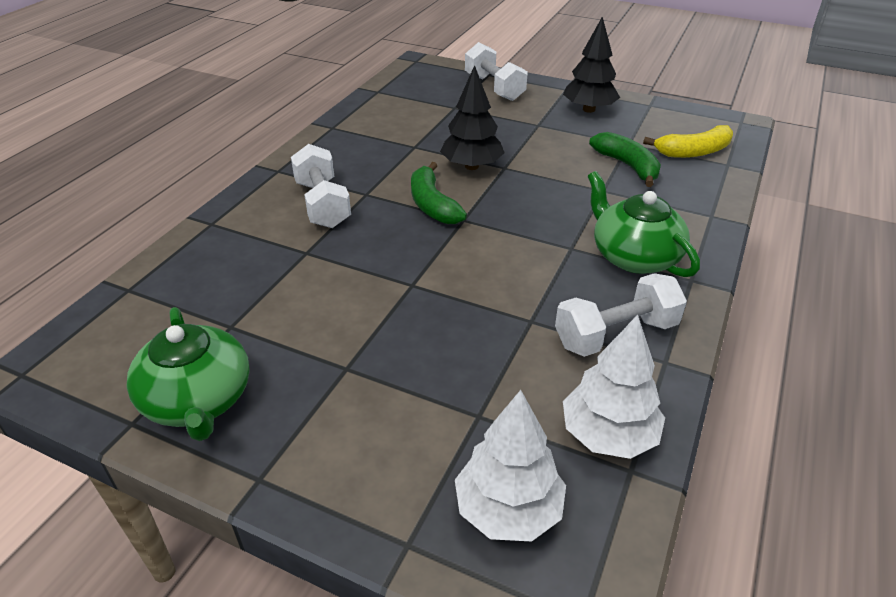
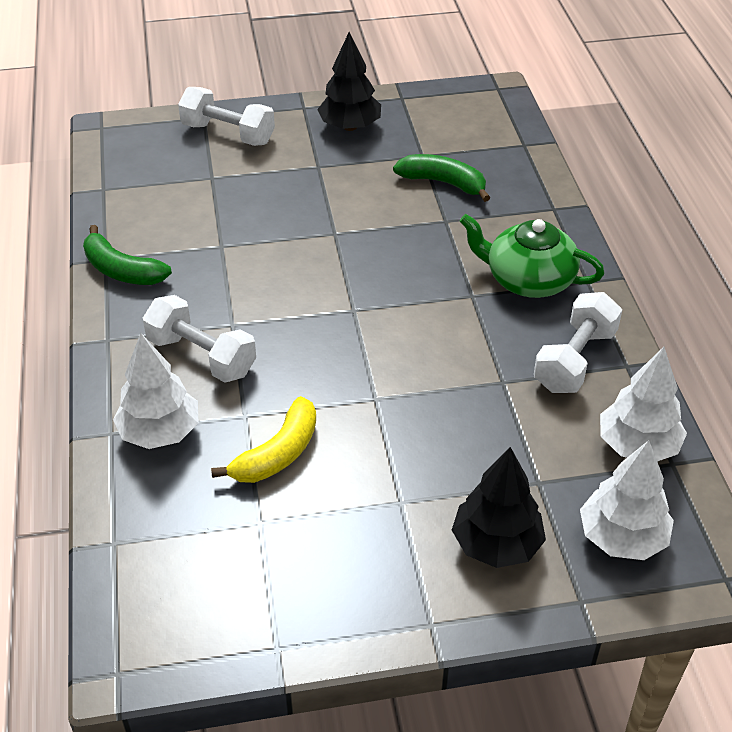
camera: 35 degrees left, 5 degrees up
(198, 400) = (311, 598): green teapot -> none
(240, 237) = (160, 432): none -> white tree
(432, 205) = (309, 307): green banana -> green banana (122, 270)
(471, 166) = (303, 245): black tree -> black tree (496, 544)
(693, 152) = (486, 142): yellow banana -> yellow banana (278, 453)

